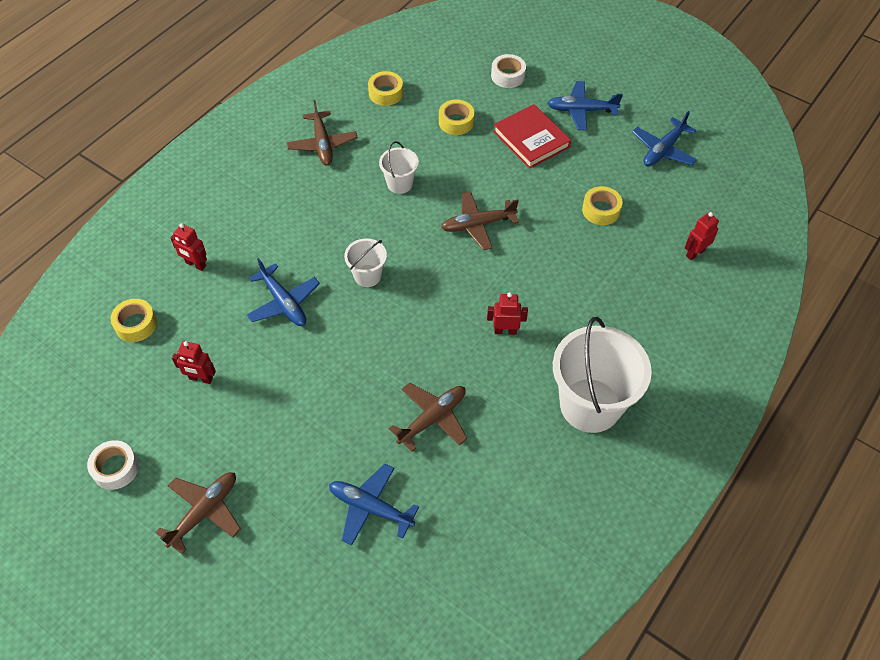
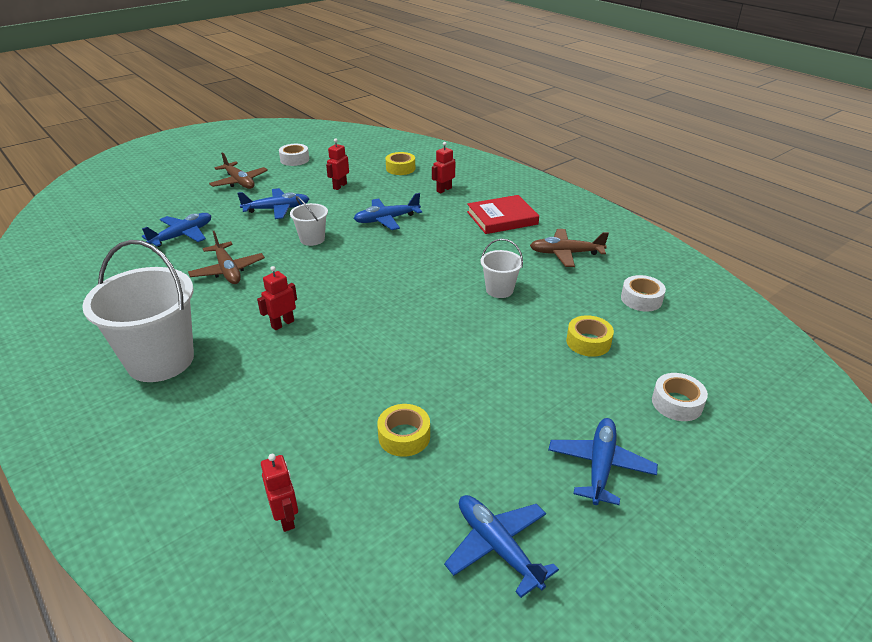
camera: 105 degrees right, 20 degrees down
(279, 427) = (277, 209): none -> blue plane
(367, 276) = (392, 258): white bucket -> white bucket (312, 239)
(385, 93) = (641, 299): yellow tape -> white tape
(477, 225) = (423, 330): brown plane -> none
(505, 331) = (282, 324): red robot -> red robot turned 150 degrees counterclockwise
(531, 139) = (548, 400): red book -> red book (502, 218)

